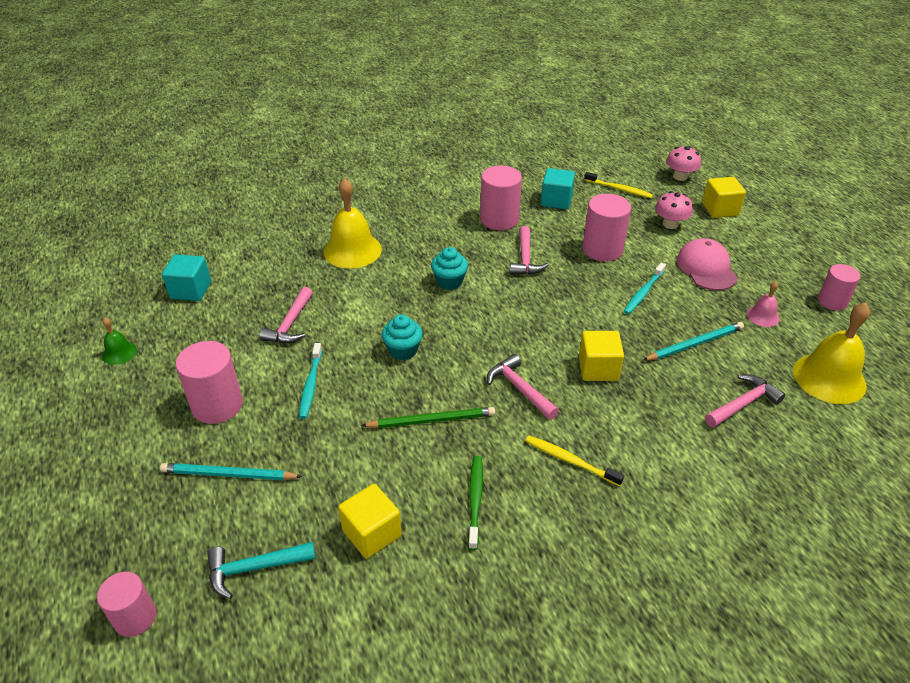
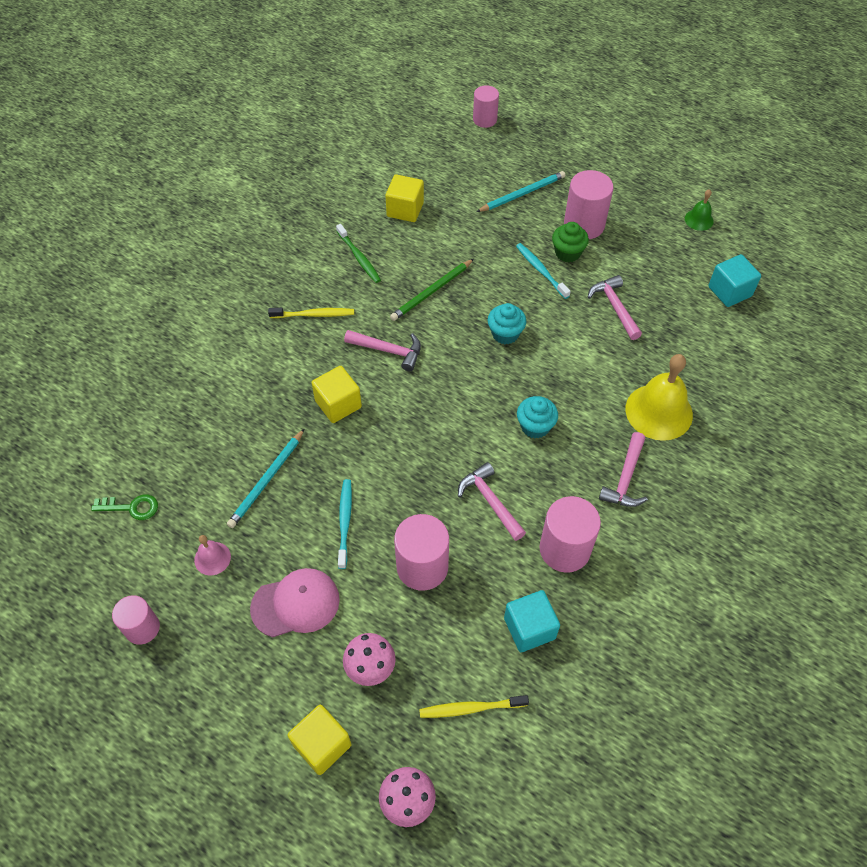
camera: 145 degrees right, 15 degrees up
(254, 568) = (451, 163): turquoise hammer -> none
(267, 387) = (567, 253): none -> green cupcake
(706, 268) = (296, 604): pink cap -> pink cap turned 60 degrees counterclockwise
(743, 404) = (202, 435): pink hammer -> pink hammer (625, 478)
(829, 378) = (131, 507): yellow bell -> green key

